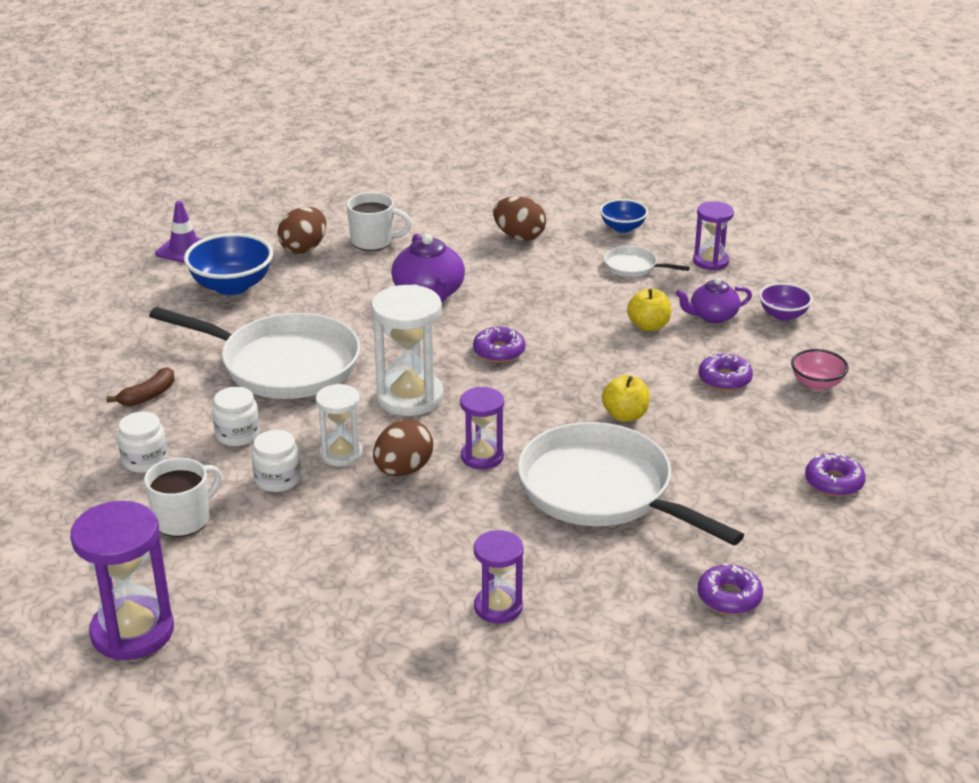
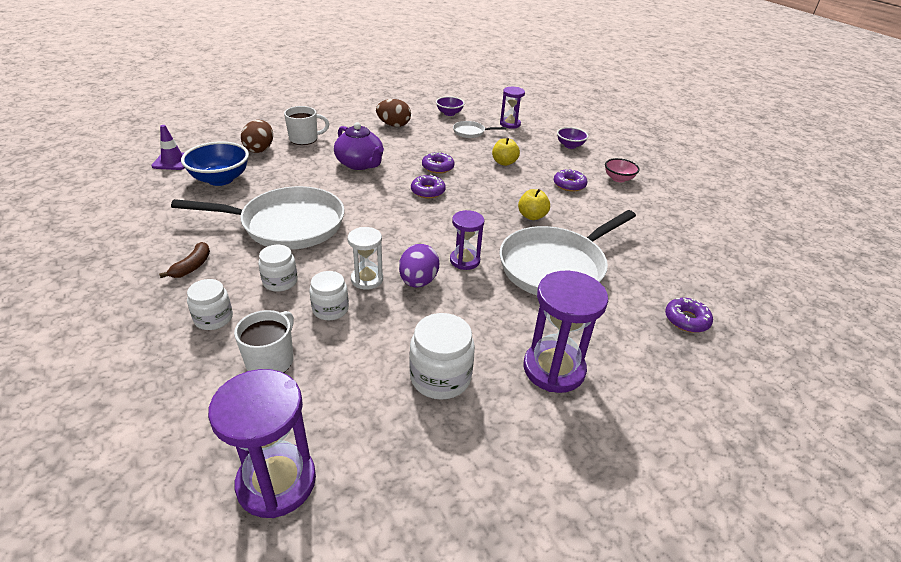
camera: 25 degrees left, 5 degrees up
(357, 582) = (440, 377): none -> white jar
(403, 470) = (418, 281): brown egg -> purple egg
(409, 397) = (390, 230): white hourglass -> none
(498, 607) = (554, 369): purple hourglass -> purple hourglass, size x1.66
(602, 491) = (556, 266): white pan -> white pan turned 60 degrees counterclockwise
(623, 228) = (449, 113): blue bowl -> purple bowl
(712, 316) = (534, 152): purple teapot -> none
(834, 482) = (676, 232): purple donut -> purple donut (438, 167)

